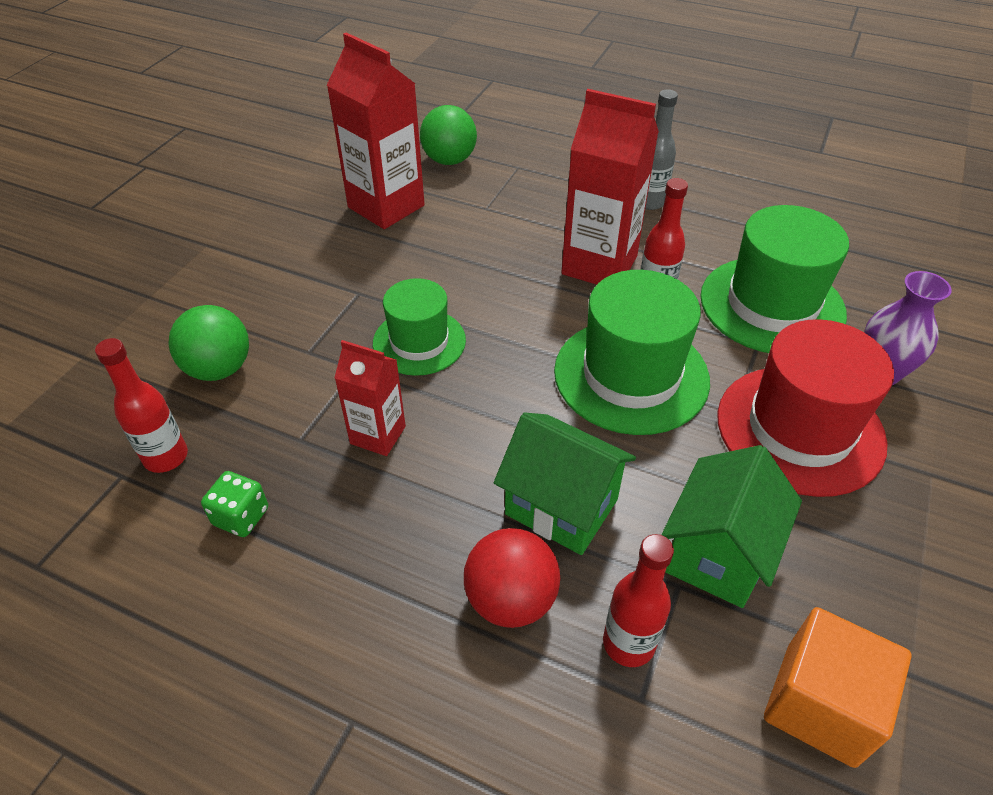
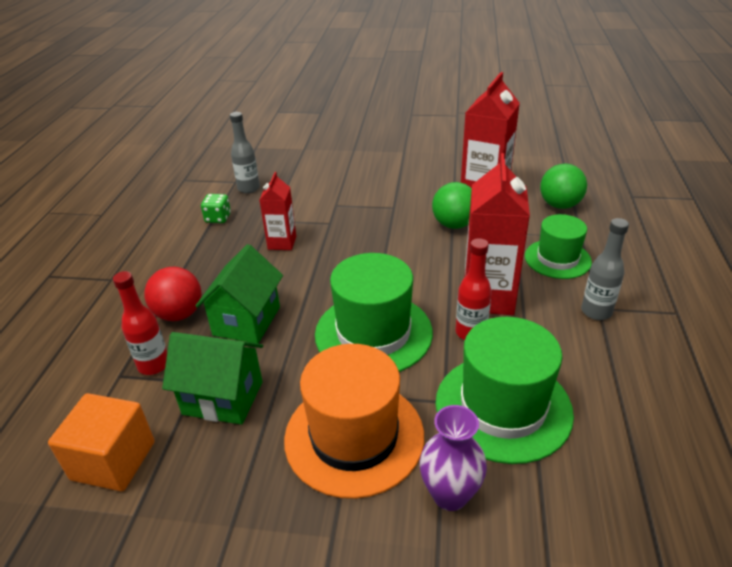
camera: 75 degrees right, 10 degrees down
(166, 457) = (248, 188): red bottle -> grey bottle
(219, 369) = (311, 184): green ball -> green ball (454, 225)
(419, 342) = (362, 238): green hat -> green hat (557, 259)
(800, 429) = (354, 436): red hat -> orange hat

